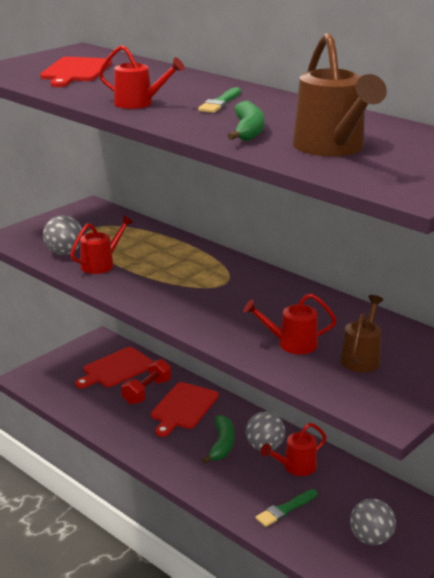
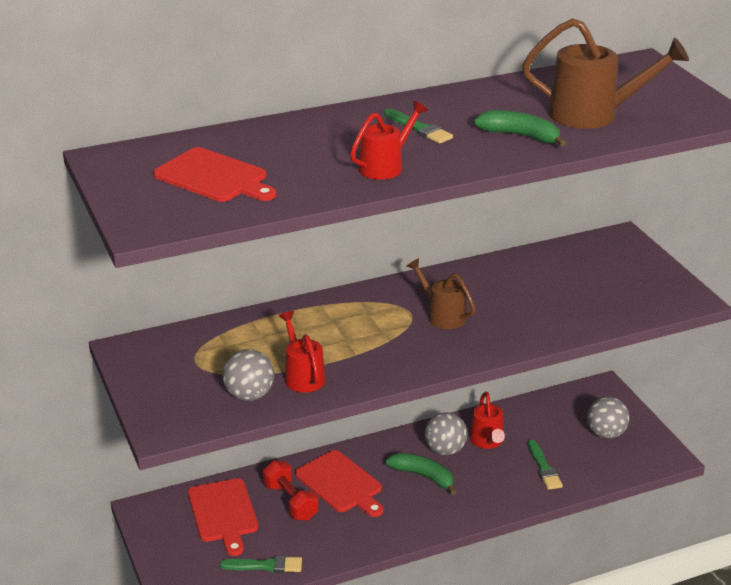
camera: 65 degrees left, 5 degrees up
(72, 401) = (265, 566): none -> green brush
(291, 344) = (552, 309): red watering can -> none
(362, 357) = (596, 283): brown watering can -> brown watering can (442, 315)

